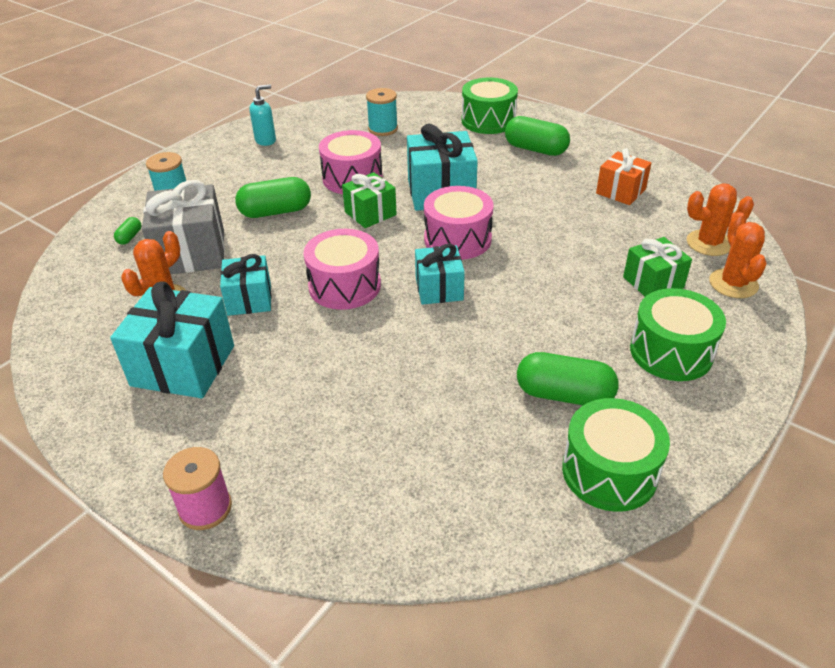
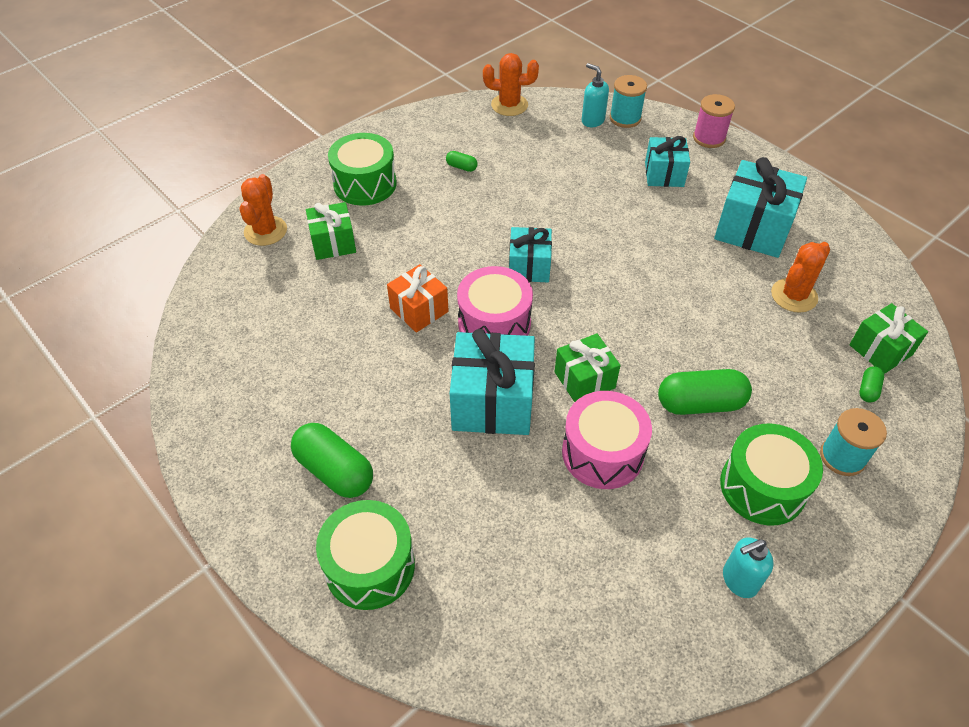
camera: 170 degrees left, 10 degrees up
(101, 266) = (880, 350): none -> green gift
(191, 252) = (786, 353): grey gift -> none
(249, 299) = (709, 283): turquoise gift -> turquoise gift (664, 174)
(344, 286) = (618, 284): pink drum -> none
(383, 129) = (546, 576): turquoise spool -> turquoise spool (625, 118)
(395, 514) = (592, 120): none -> turquoise soap dispenser
(564, 395) = (461, 167): green capsule -> green capsule, size x0.47
(609, 471) = (457, 123): green drum -> green drum (762, 487)
(620, 191) = (279, 365): orange gift -> orange gift (419, 310)
(709, 243) = (247, 276): orange cactus -> orange cactus (509, 105)

